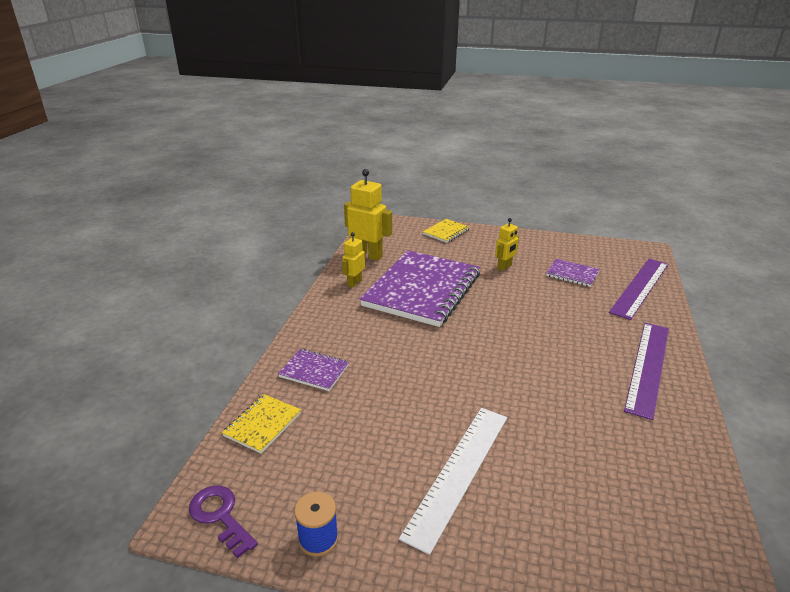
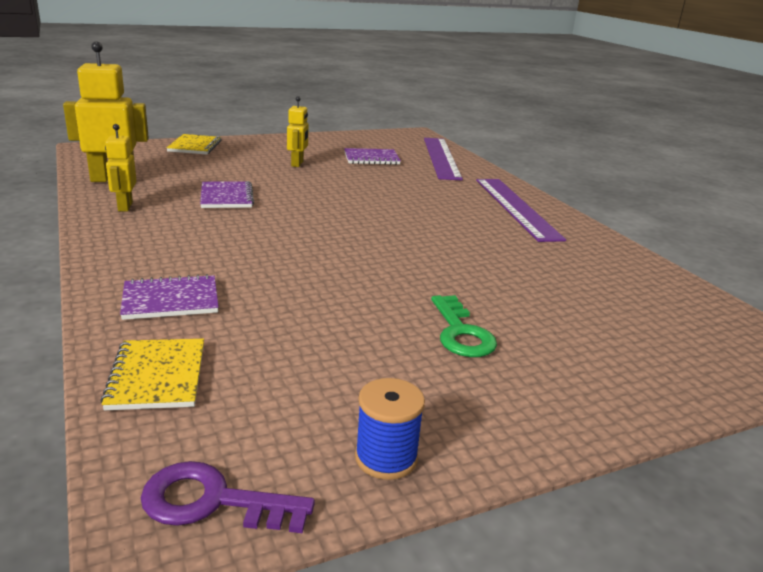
camera: 40 degrees left, 5 degrees down
(422, 290) = (226, 197): purple notebook -> purple notebook, size x0.43
(459, 472) = (461, 333): white ruler -> green key

